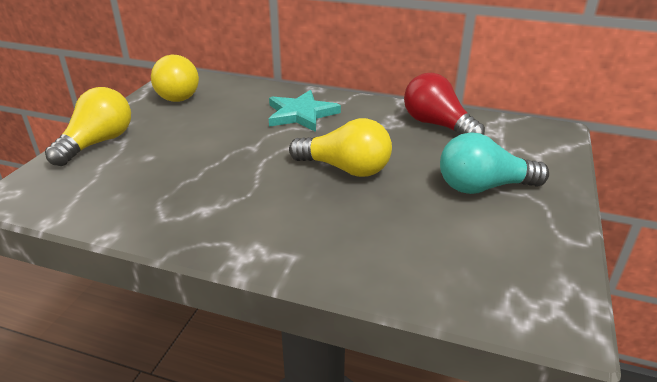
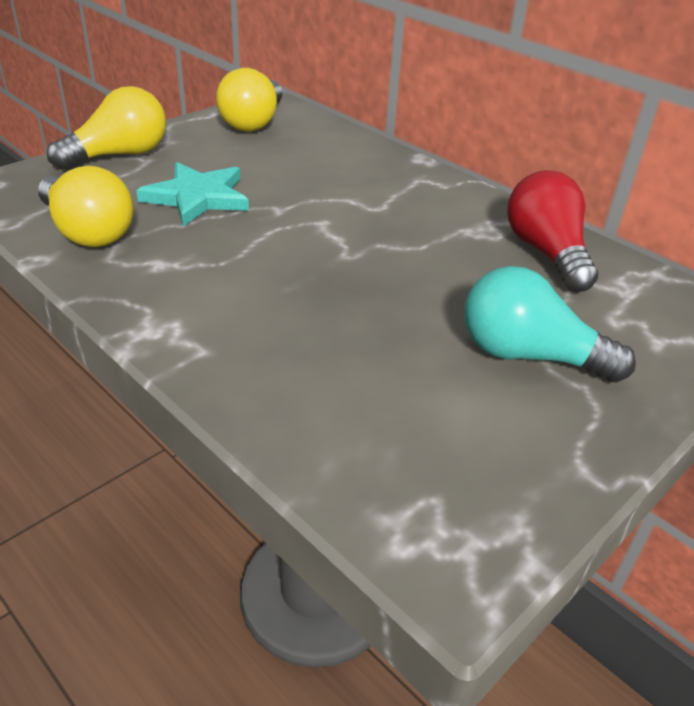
camera: 25 degrees right, 5 degrees up
(301, 114) = (374, 186): turquoise star -> turquoise star (197, 197)
(345, 169) = (364, 270): yellow light bulb -> yellow light bulb (88, 232)

